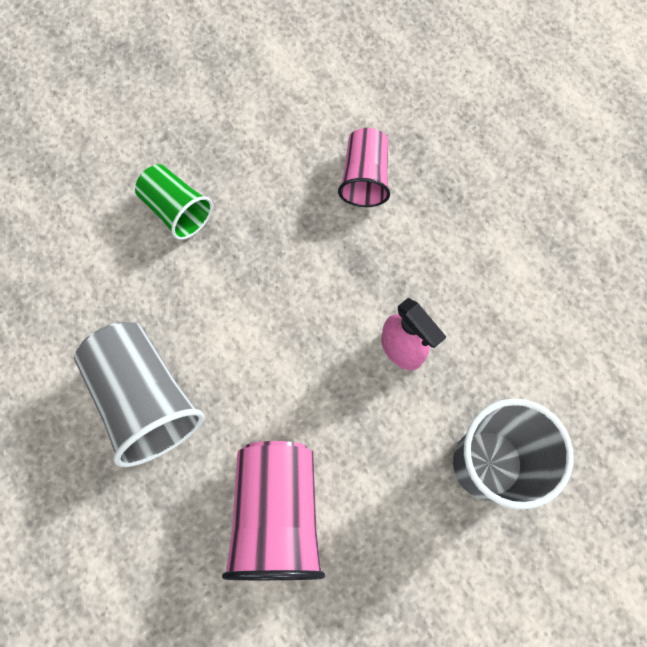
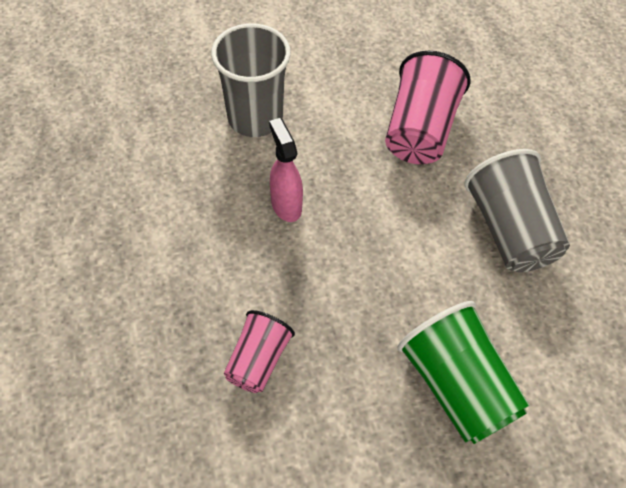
camera: 165 degrees left, 15 degrees down
(177, 209) = (456, 385): green cup -> green cup, size x1.66

